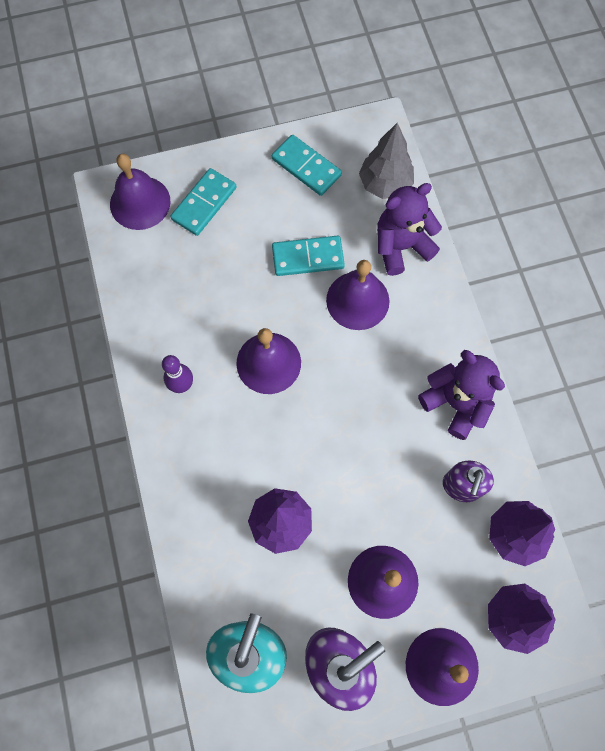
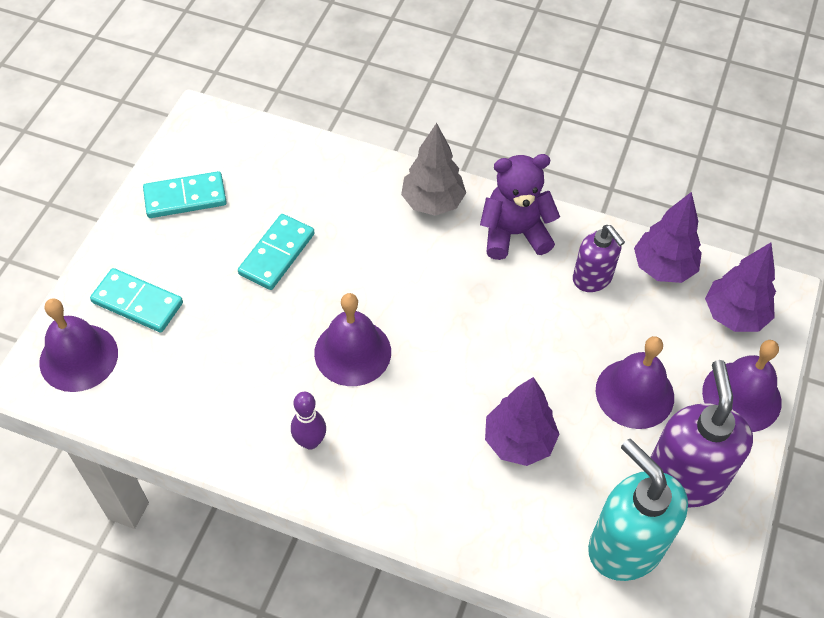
camera: 55 degrees left, 15 degrees down
(204, 204) = (137, 302): turquoise domino -> turquoise domino turned 45 degrees counterclockwise
(357, 300) = (355, 243): purple bell -> none
(385, 184) = (263, 151): grey tree -> grey tree (433, 202)
(401, 246) = (334, 178): purple teddy bear -> none

